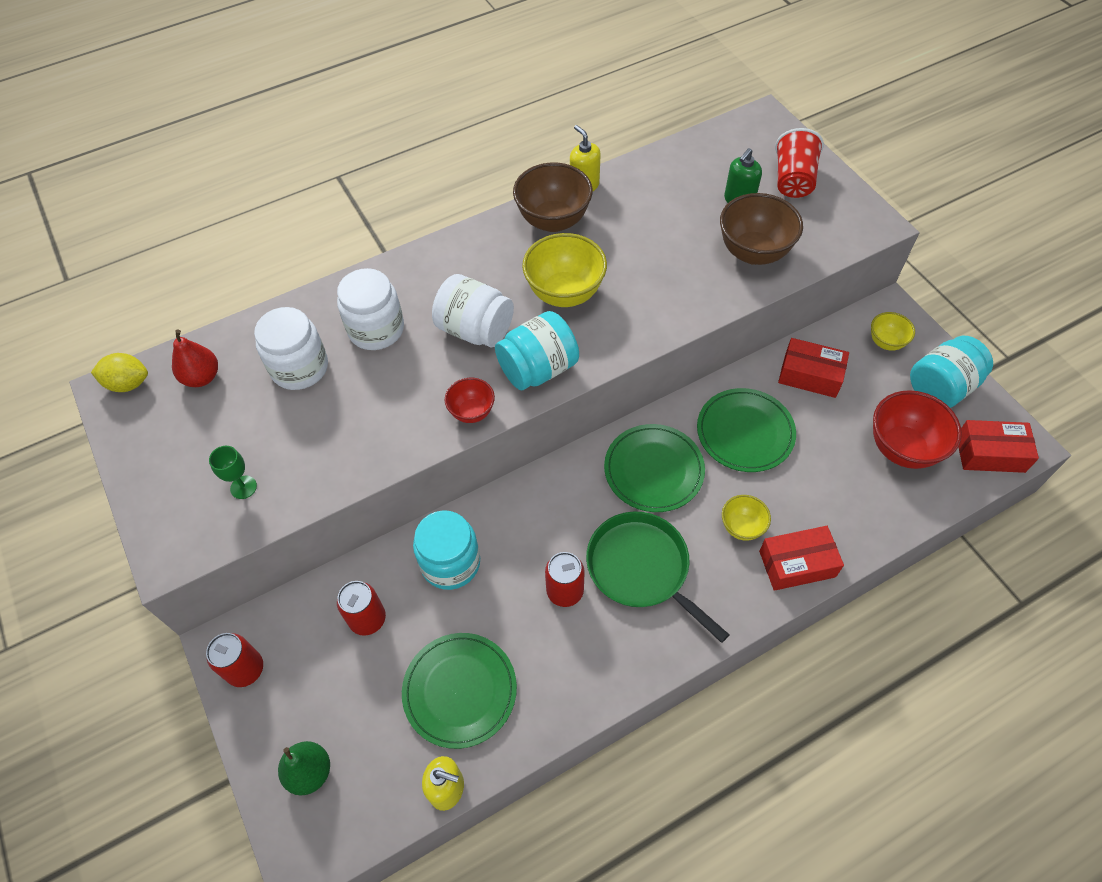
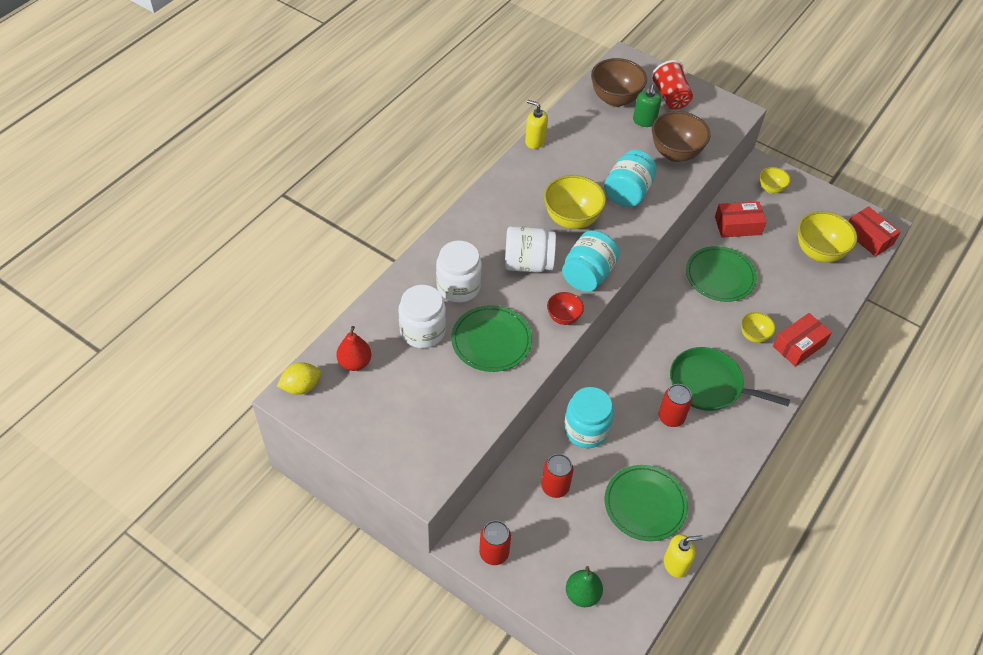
camera: 30 degrees left, 5 degrees down
(243, 487) = (442, 423): green goblet -> none
(553, 220) = (530, 172): brown bowl -> brown bowl (615, 99)
(653, 470) = (678, 321): green plate -> green plate (491, 341)
(902, 448) = (818, 252): red bowl -> yellow bowl
(941, 387) = (819, 206): turquoise jar -> turquoise jar (628, 193)
(990, 453) = (868, 237): red box -> red box turned 75 degrees clockwise

